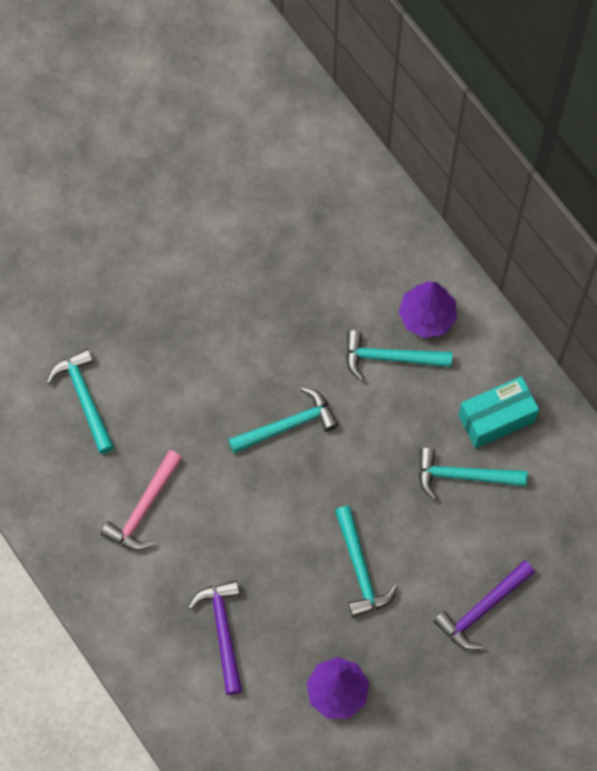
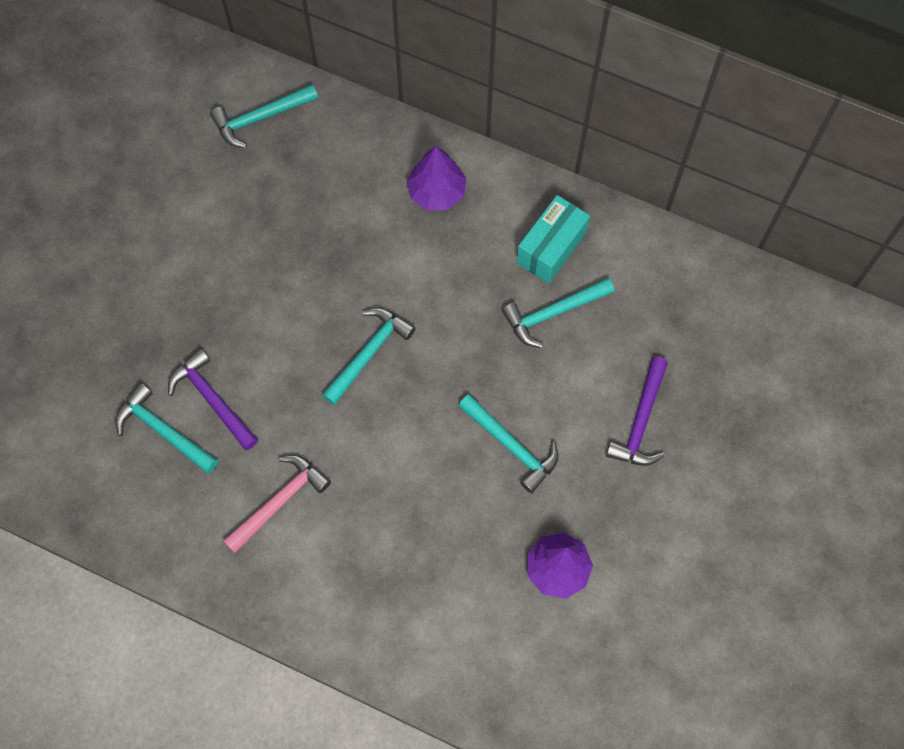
camera: 30 degrees left, 0 degrees up
(144, 508) = (279, 501): pink hammer -> pink hammer turned 135 degrees counterclockwise
(223, 631) = (420, 574): purple hammer -> purple hammer (212, 400)
(390, 358) = (426, 245): turquoise hammer -> turquoise hammer (260, 118)

